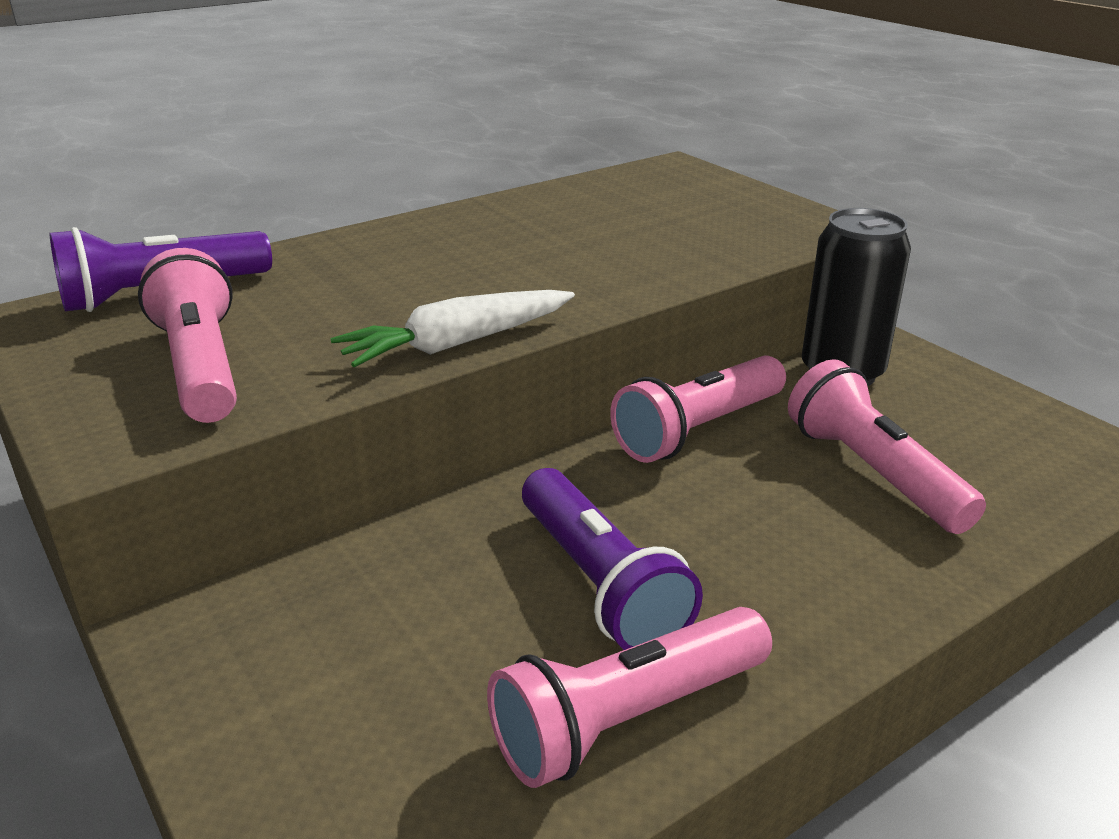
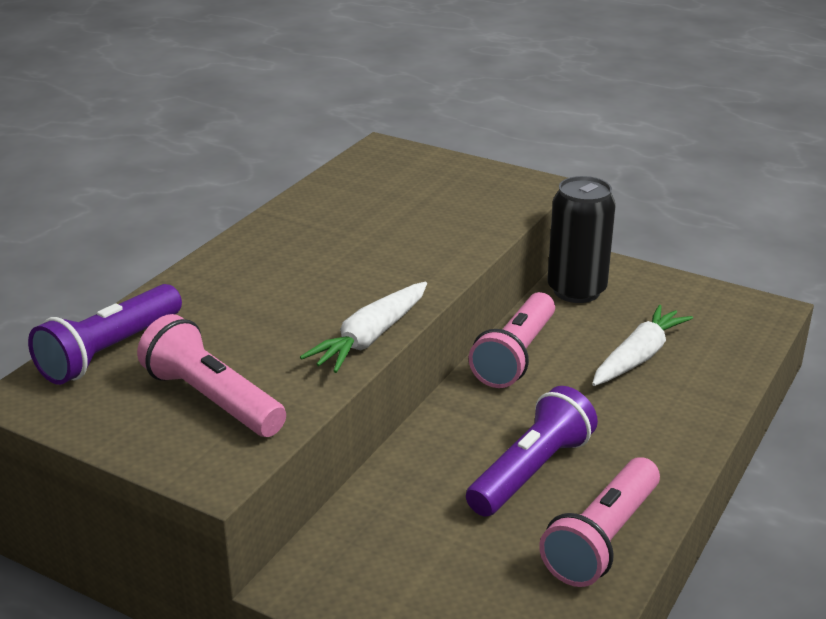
camera: 25 degrees left, 0 degrees up
(599, 583) = (531, 471): purple flashlight -> purple flashlight turned 90 degrees counterclockwise
(873, 473) = (638, 357): pink flashlight -> white carrot

